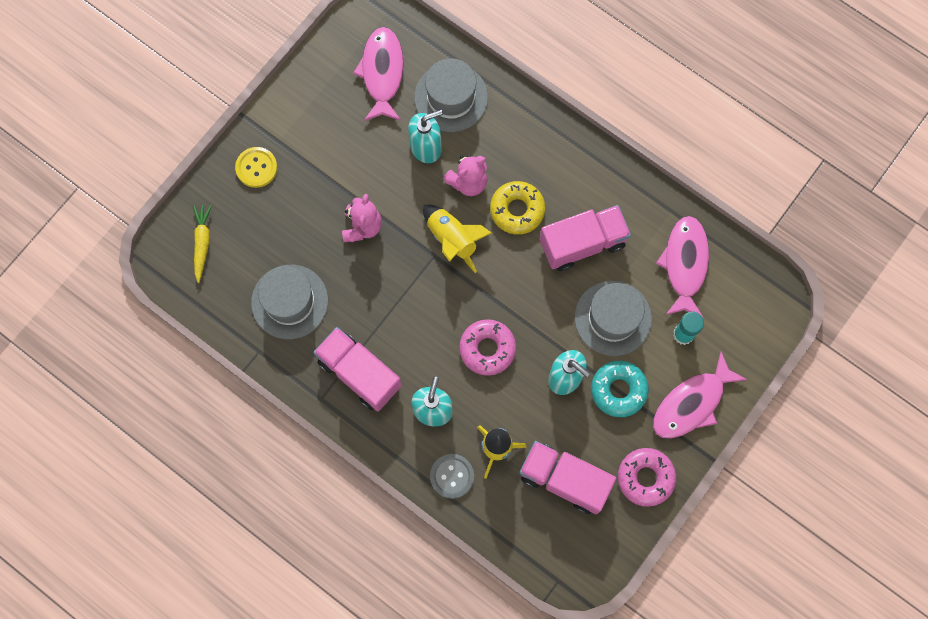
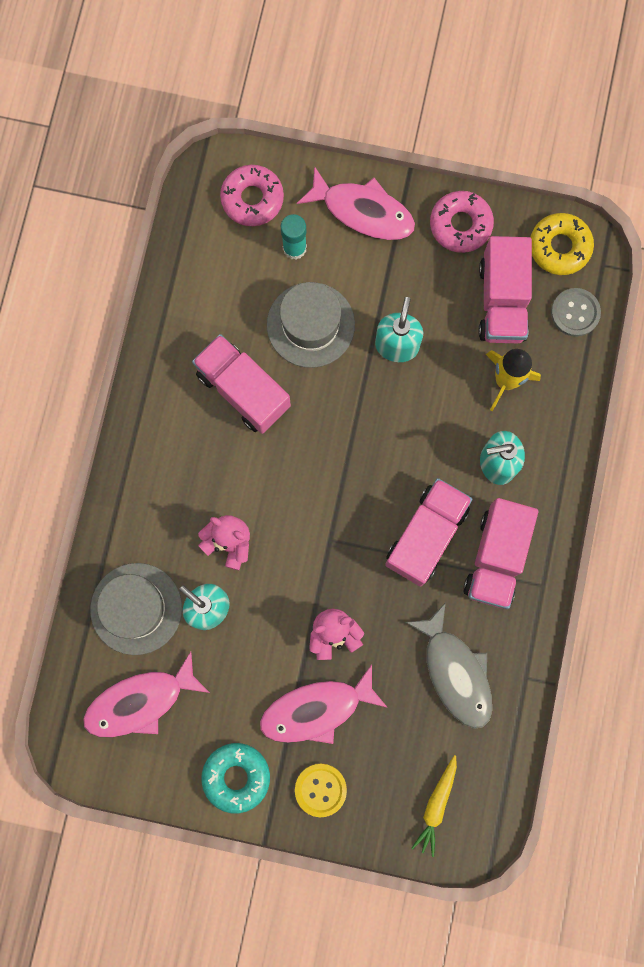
camera: 115 degrees left, 5 degrees up
(202, 242) = (436, 805): yellow carrot -> yellow carrot turned 45 degrees counterclockwise
(289, 302) = (455, 672): grey hat -> grey fish
(402, 329) = (426, 535): none -> pink truck
(452, 239) = (302, 529): yellow rocket -> none
(452, 476) = (554, 413): grey button -> grey button (575, 313)
(487, 349) = (405, 437): pink donut -> pink donut (252, 199)
(517, 210) = (237, 475): yellow donut -> yellow donut (559, 247)
(618, 390) = (384, 287): turquoise donut -> turquoise donut (236, 777)
(685, 264) = (217, 277): pink fish -> pink fish (317, 709)

